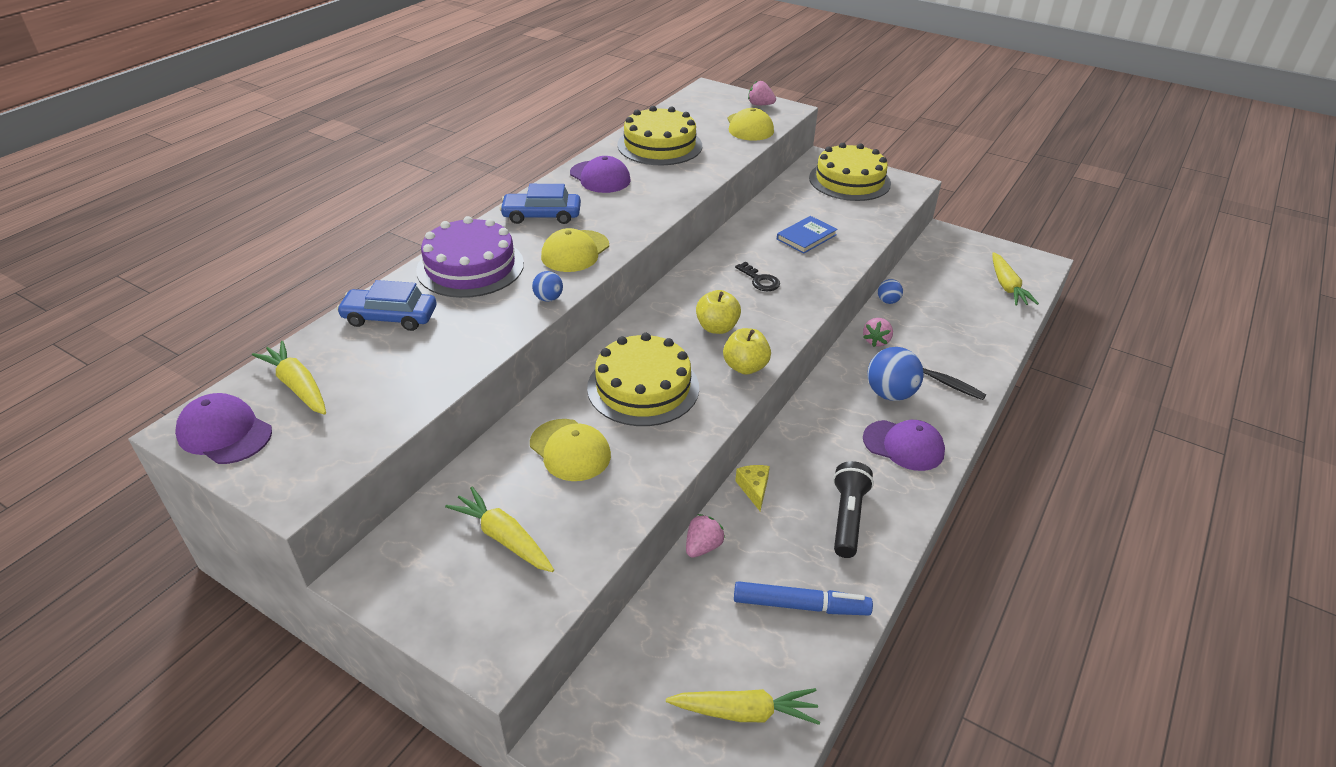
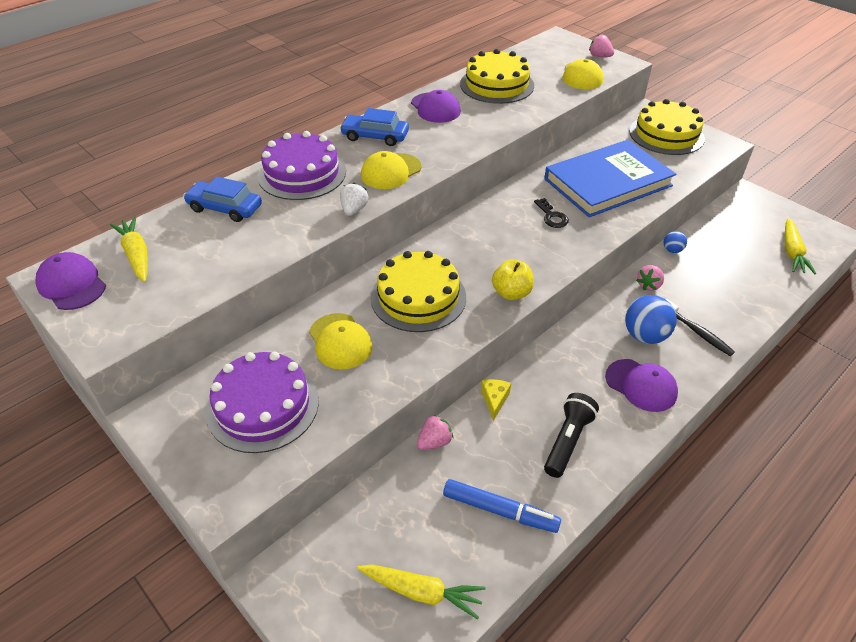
camera: 15 degrees right, 5 degrees up
(503, 538) = (263, 406): yellow carrot -> purple cake
(548, 298) = (354, 210): blue ball -> white strawberry
(717, 327) = (499, 254): yellow apple -> none
(806, 237) = (607, 182): blue book -> blue book, size x2.29

